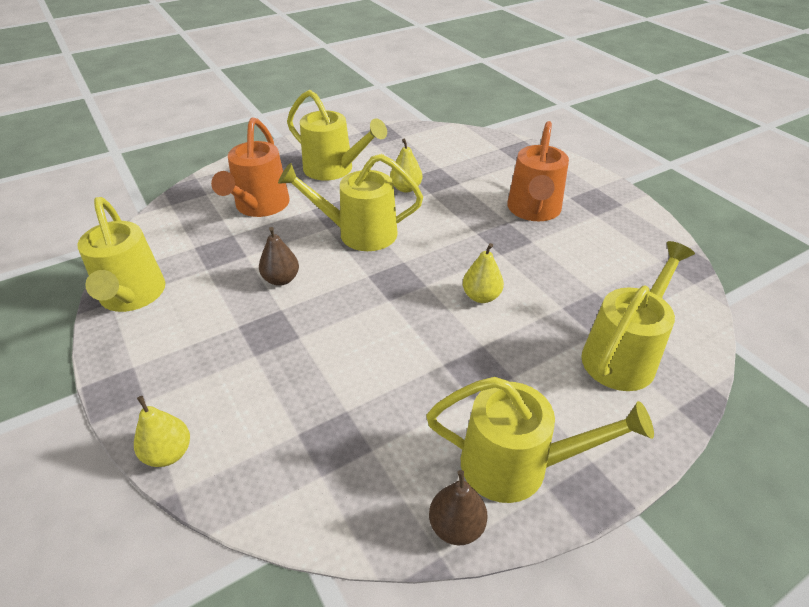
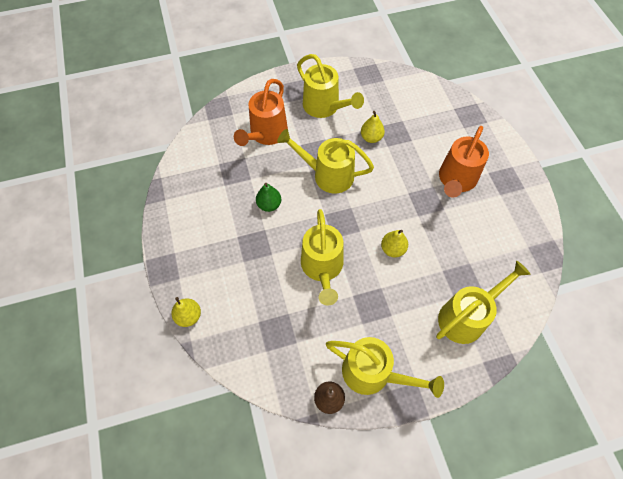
camera: 15 degrees right, 20 degrees up
(132, 297) = (177, 198): yellow watering can -> yellow watering can (322, 268)
(281, 279) = (269, 205): brown pear -> green pear

